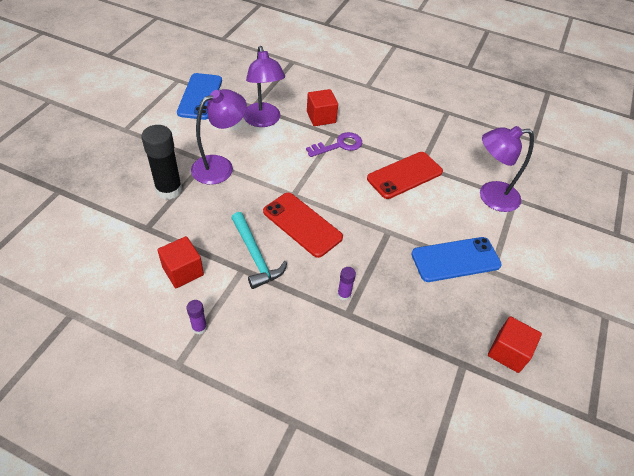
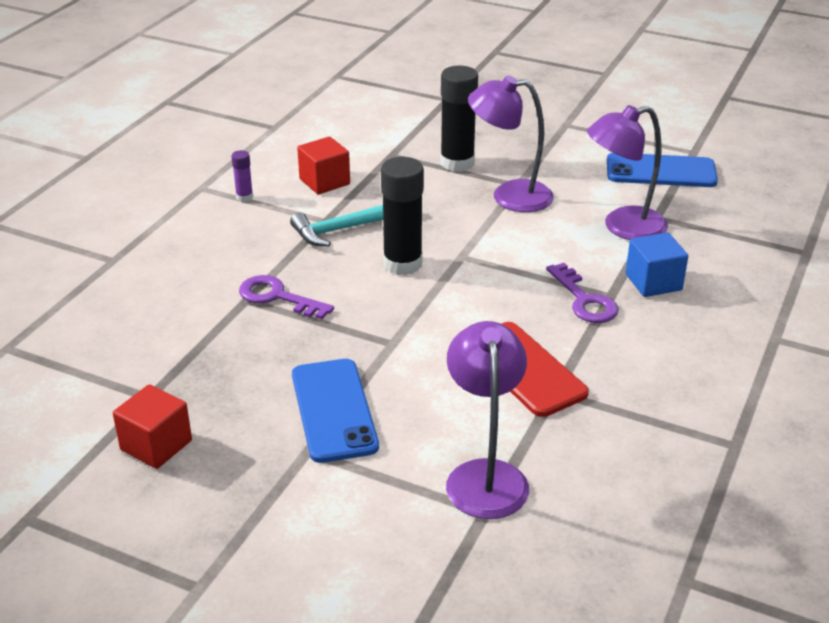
camera: 95 degrees right, 15 degrees down
(220, 166) = (509, 196): purple lamp -> purple lamp turned 135 degrees clockwise
(302, 224) = (402, 264): red phone -> black glue stick
(321, 117) = (653, 282): red cube -> blue cube
(344, 294) = (277, 297): purple glue stick -> purple key

